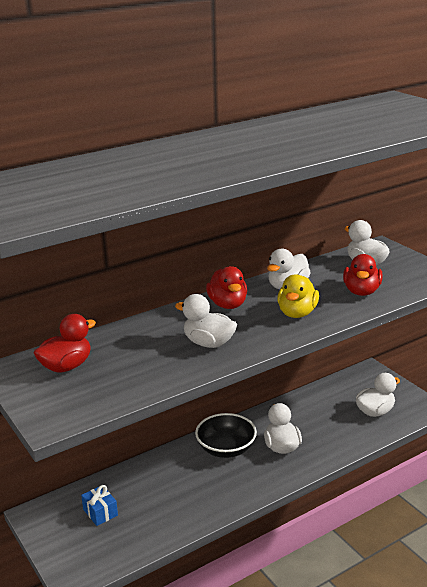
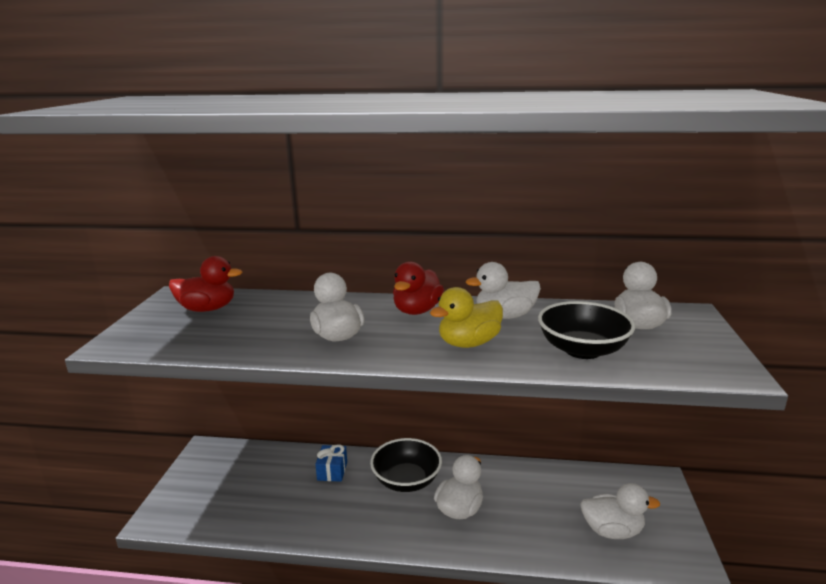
camera: 40 degrees right, 5 degrees down
(100, 512) = (243, 476): blue gift -> blue gift (332, 471)
(361, 291) = (582, 350): red duck -> black bowl

